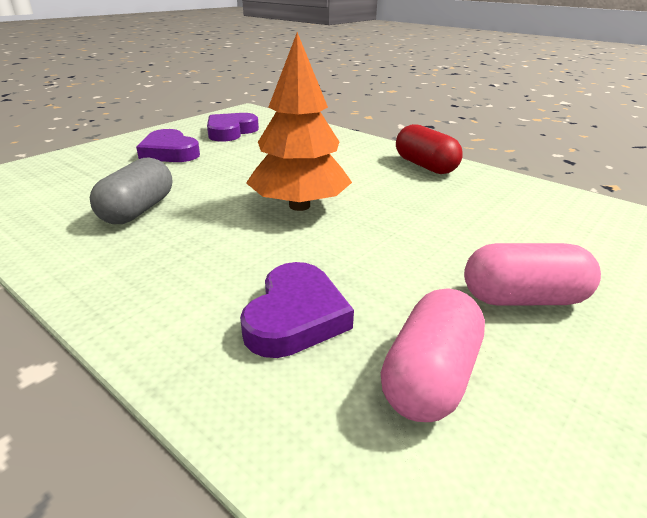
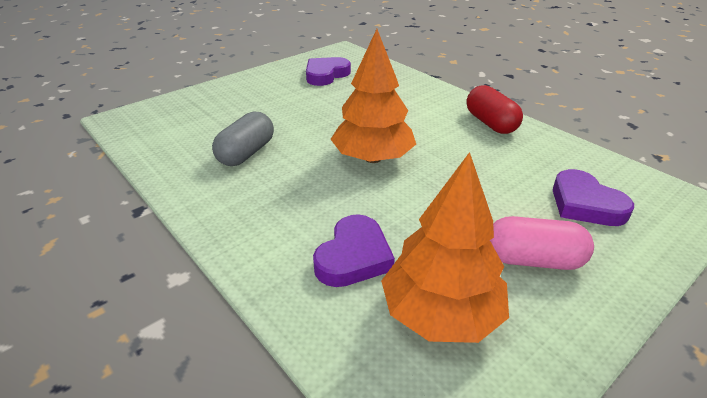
camera: 10 degrees right, 5 degrees up
(169, 152) = (273, 95): purple heart -> purple heart (585, 204)
(430, 376) = (441, 313): pink capsule -> orange tree

